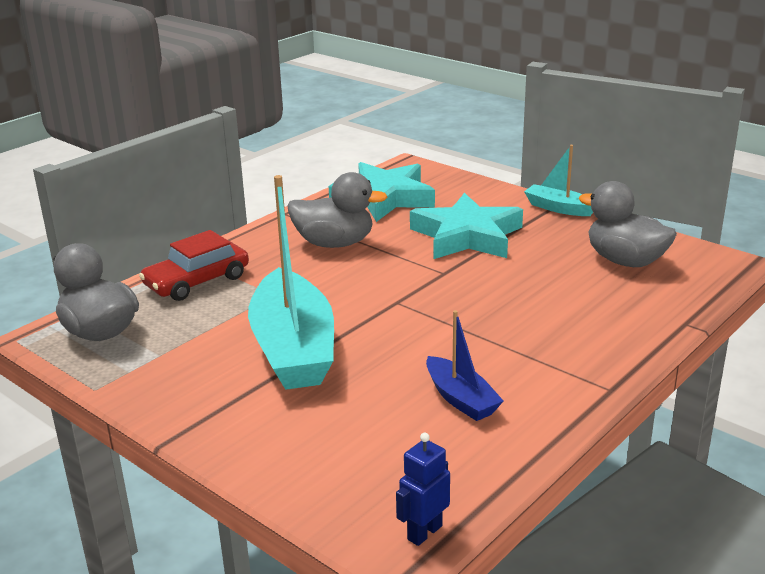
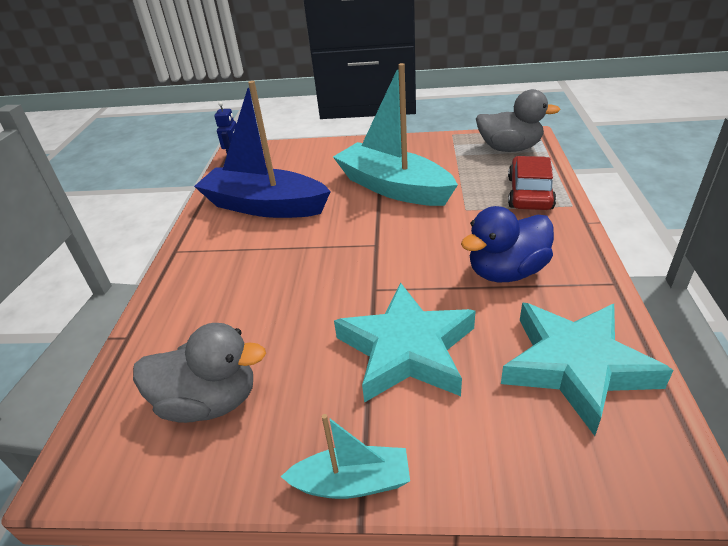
camera: 145 degrees right, 10 degrees up
(334, 243) = (506, 272): grey duck -> blue duck
(461, 399) = (264, 206): blue boat -> blue boat, size x2.00

